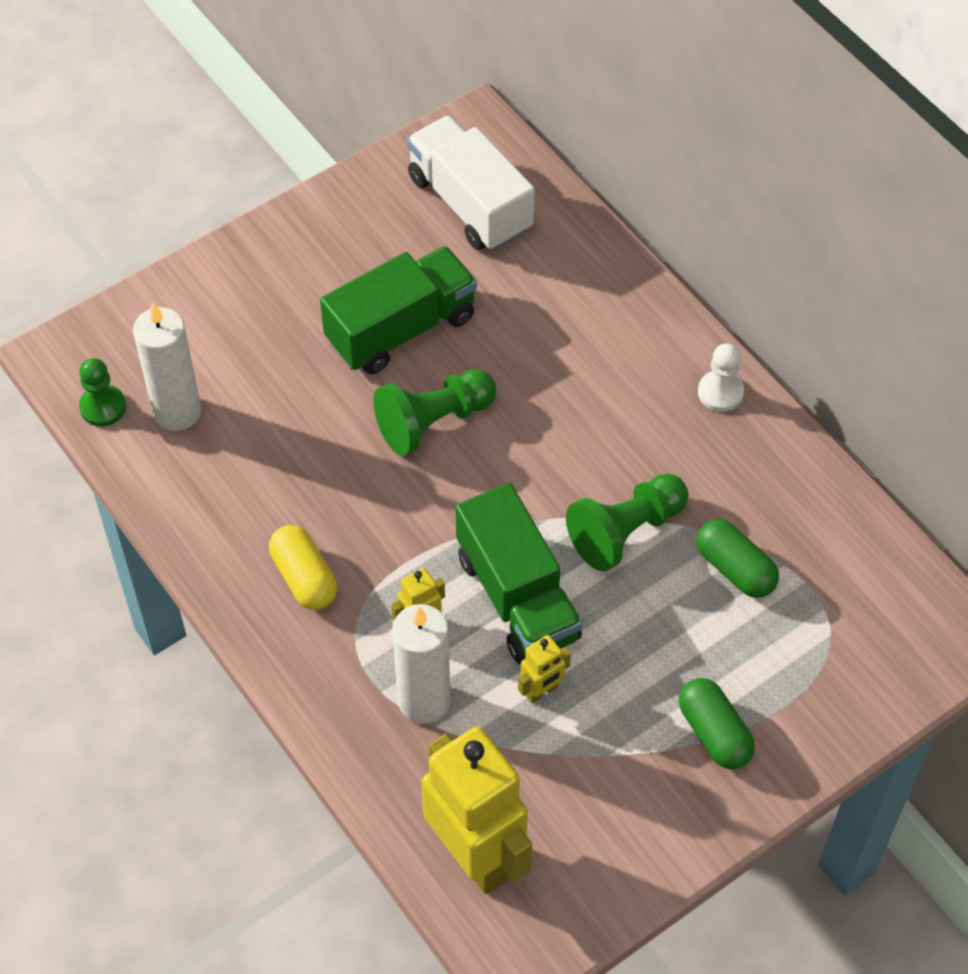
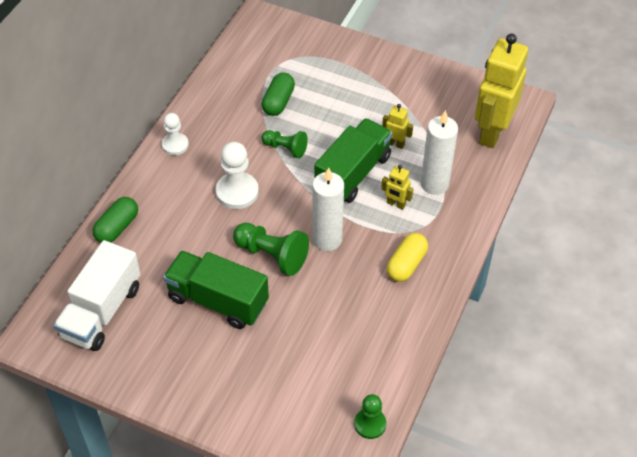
camera: 120 degrees left, 5 degrees down
(177, 412) = (347, 382): white candle -> white candle (327, 239)
(577, 430) = (237, 192): none -> white pawn
(626, 531) = (285, 148): green pawn -> green pawn, size x0.64
(714, 733) = (369, 78): green capsule -> green capsule (117, 227)

